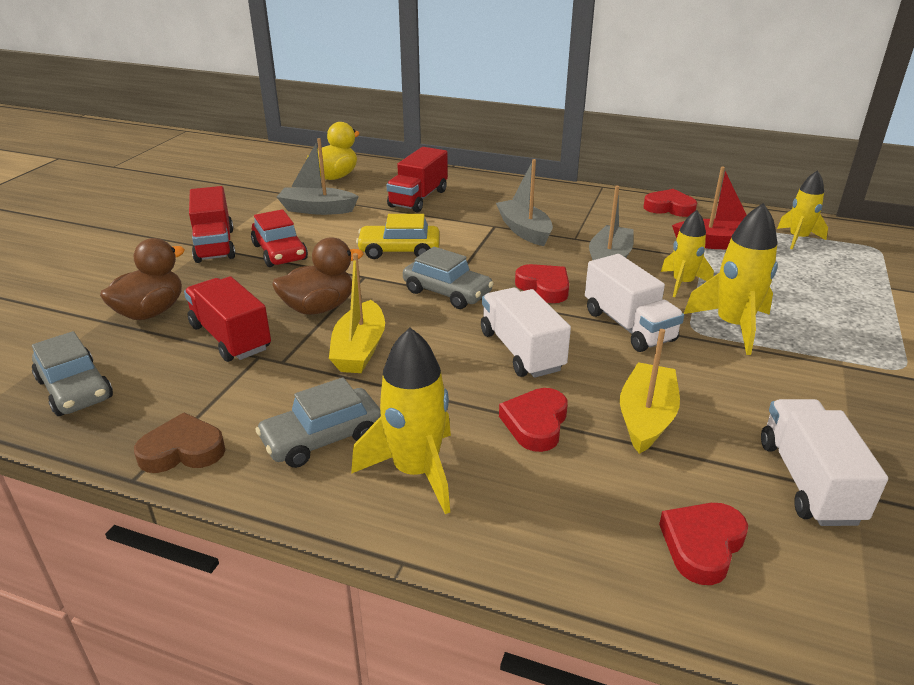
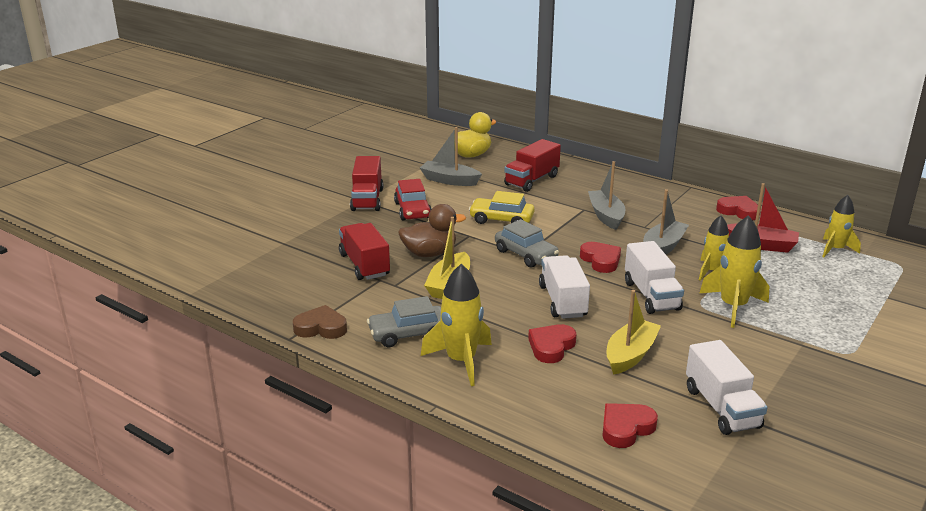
camera: 15 degrees right, 5 degrees down
(75, 389) = (261, 283): grey car -> none
(151, 312) = (315, 241): brown duck -> none
(808, 481) = (721, 408): white truck -> white truck turned 150 degrees clockwise

